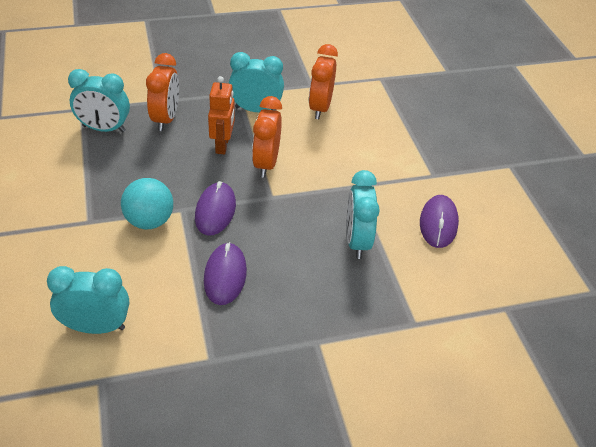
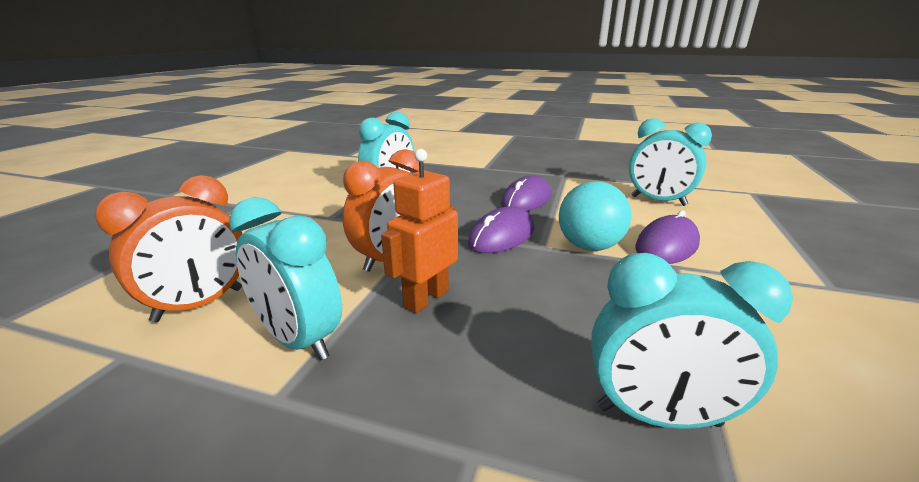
camera: 145 degrees left, 20 degrees down
(104, 129) = (658, 416): turquoise clock -> turquoise clock turned 150 degrees clockwise
(166, 119) = (494, 388): orange clock -> none
(438, 223) = (309, 184): purple mouse -> purple mouse (667, 246)

